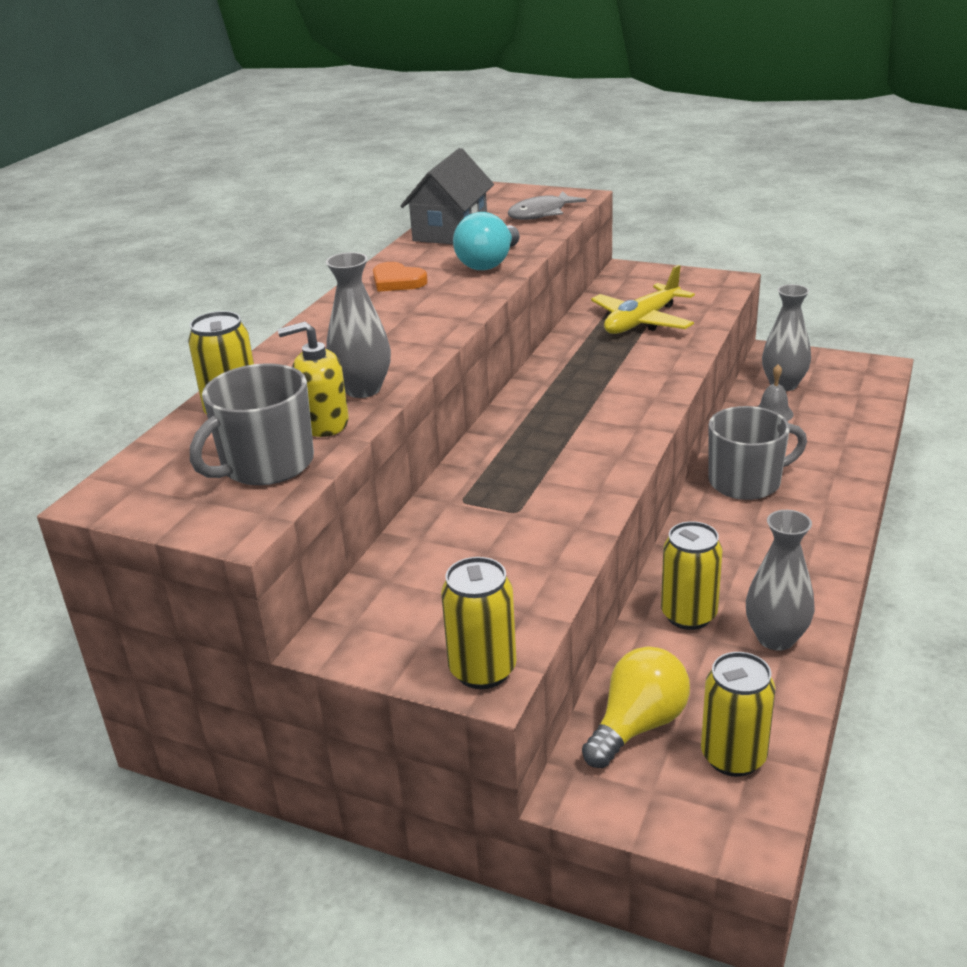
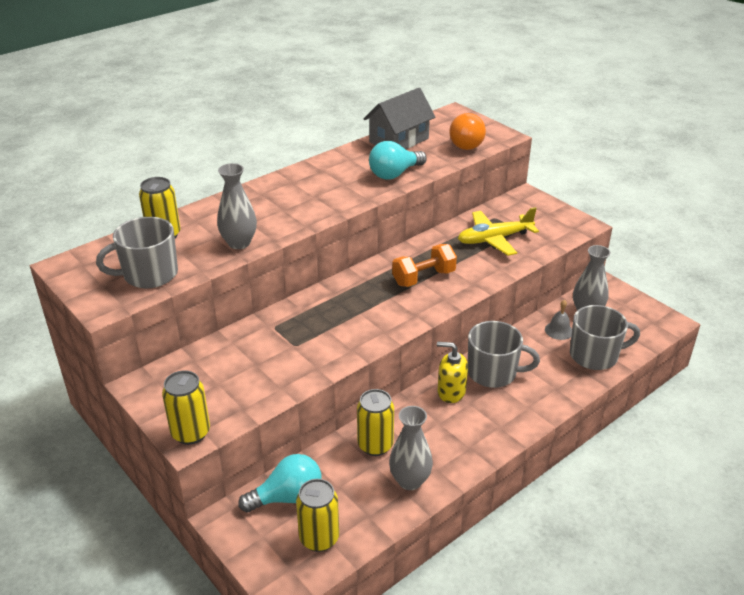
camera: 25 degrees right, 5 degrees up
(324, 424) = (199, 259): yellow soap dispenser -> yellow soap dispenser (451, 392)
(397, 281) = (330, 171): orange heart -> none
(541, 213) = (466, 143): grey fish -> orange light bulb
(602, 385) = (423, 278): none -> orange dumbbell
(638, 725) = (287, 497): yellow light bulb -> turquoise light bulb
(840, 424) = (595, 355): none -> grey mug

